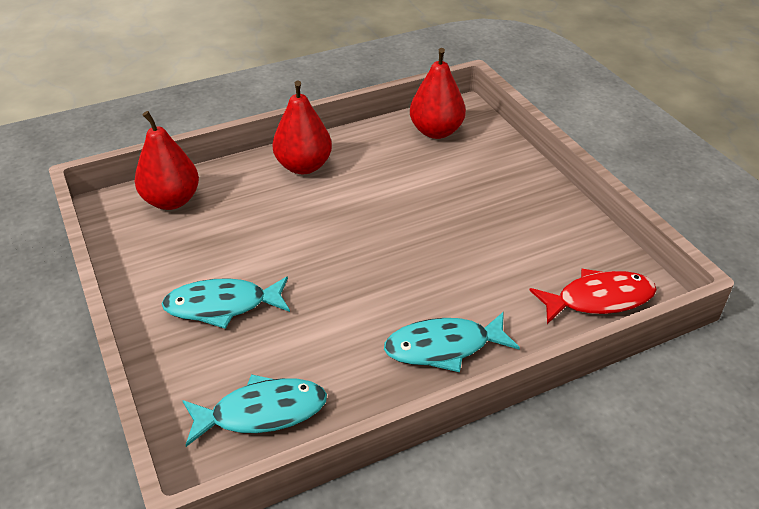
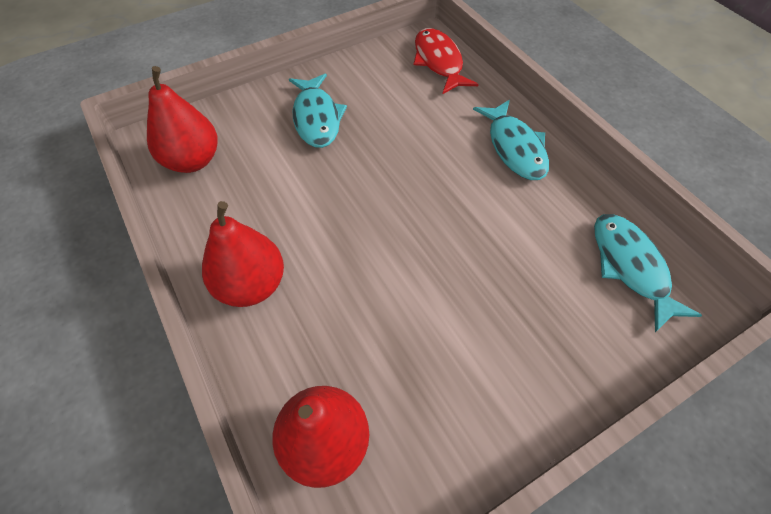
camera: 95 degrees left, 15 degrees up
(222, 306) = (511, 329): turquoise fish -> turquoise fish (316, 118)

